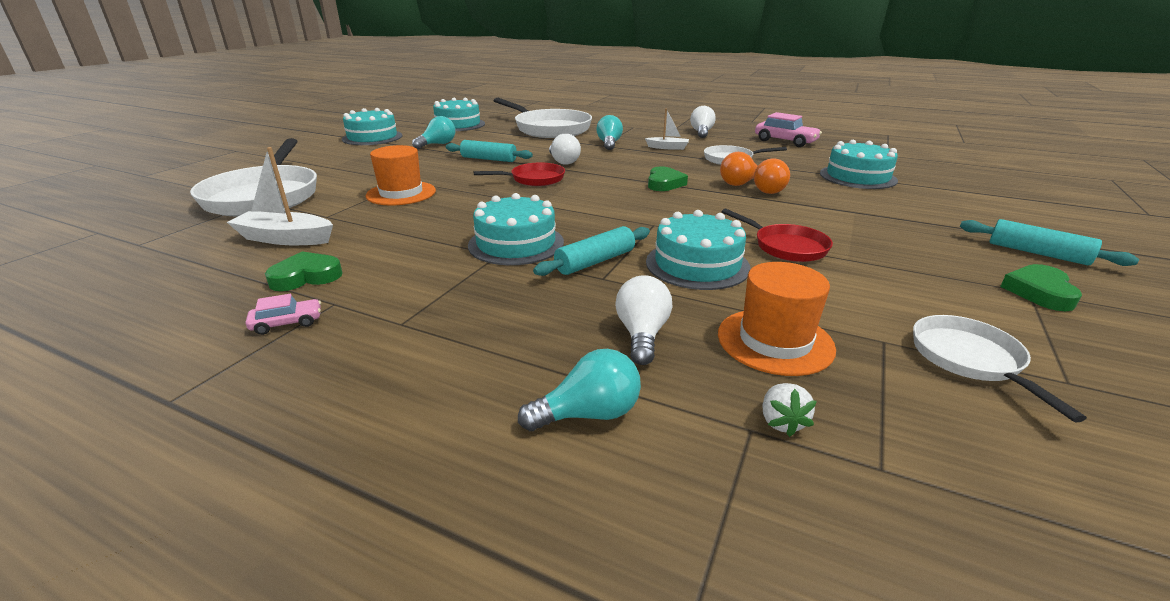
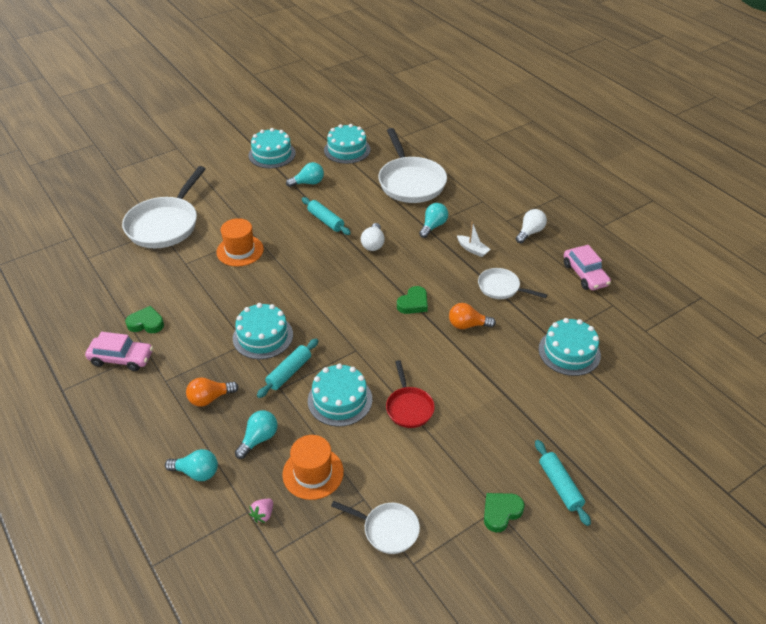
camera: 30 degrees right, 15 degrees up
(285, 239) = (154, 281): white boat -> none
(287, 323) = (121, 358): pink car -> pink car, size x1.90
(534, 179) = (332, 263): red pan -> none
(595, 261) = (289, 372): turquoise rolling pin -> turquoise rolling pin turned 45 degrees counterclockwise
(642, 335) = (259, 439): white light bulb -> turquoise light bulb
(771, 190) = (478, 343): orange light bulb -> orange light bulb (210, 398)
(781, 422) = (263, 514): white strawberry -> pink strawberry
(970, 360) = (387, 530): white pan -> white pan turned 90 degrees clockwise

